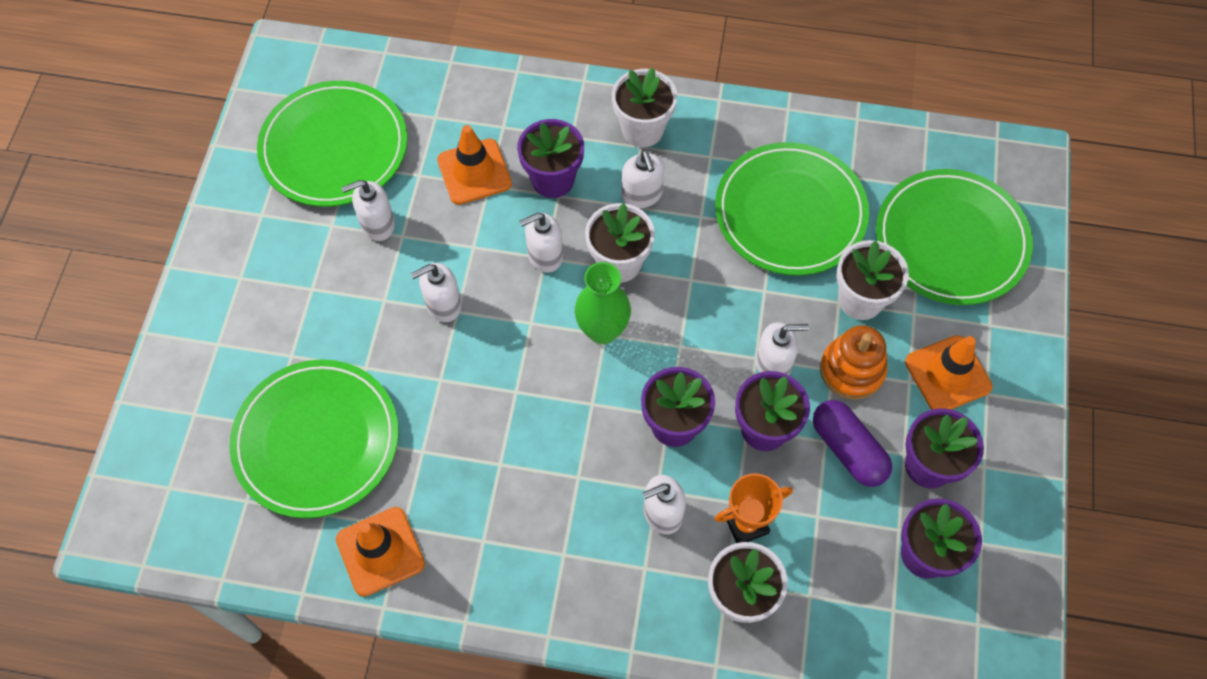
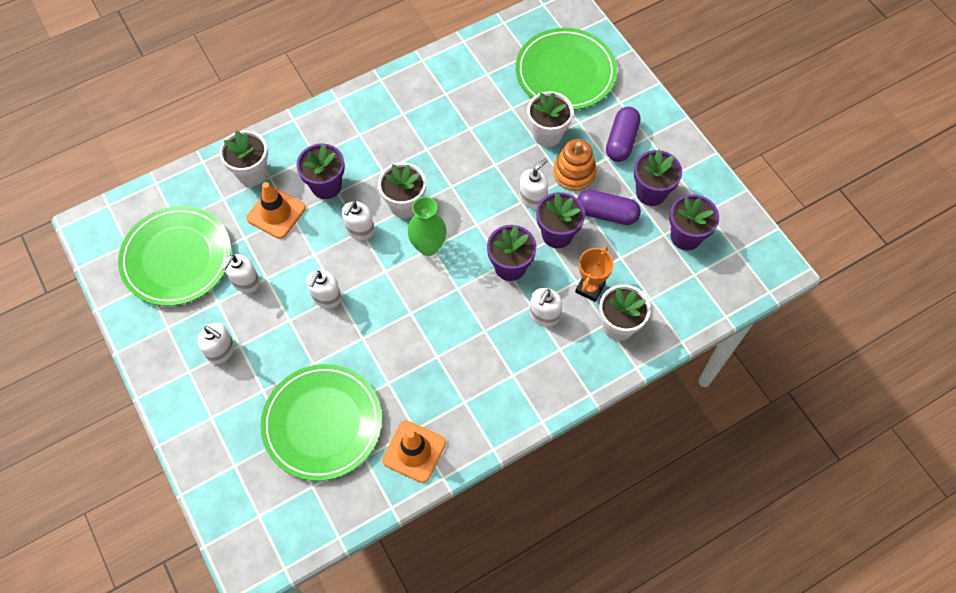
camera: 40 degrees left, 0 degrees up
(642, 130) = (352, 124): white flower pot -> white flower pot (252, 173)
(642, 195) = (384, 160): white soap dispenser -> white soap dispenser (221, 351)
(790, 212) = (472, 114): green plate -> none
(948, 374) = (621, 141): orange traffic cone -> purple capsule

